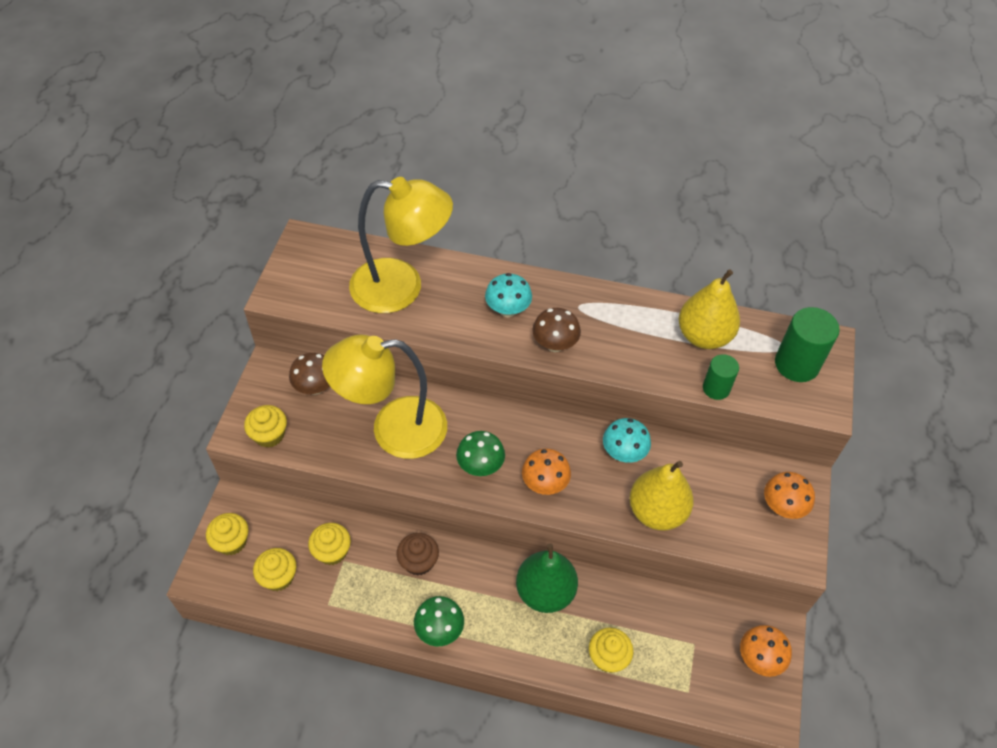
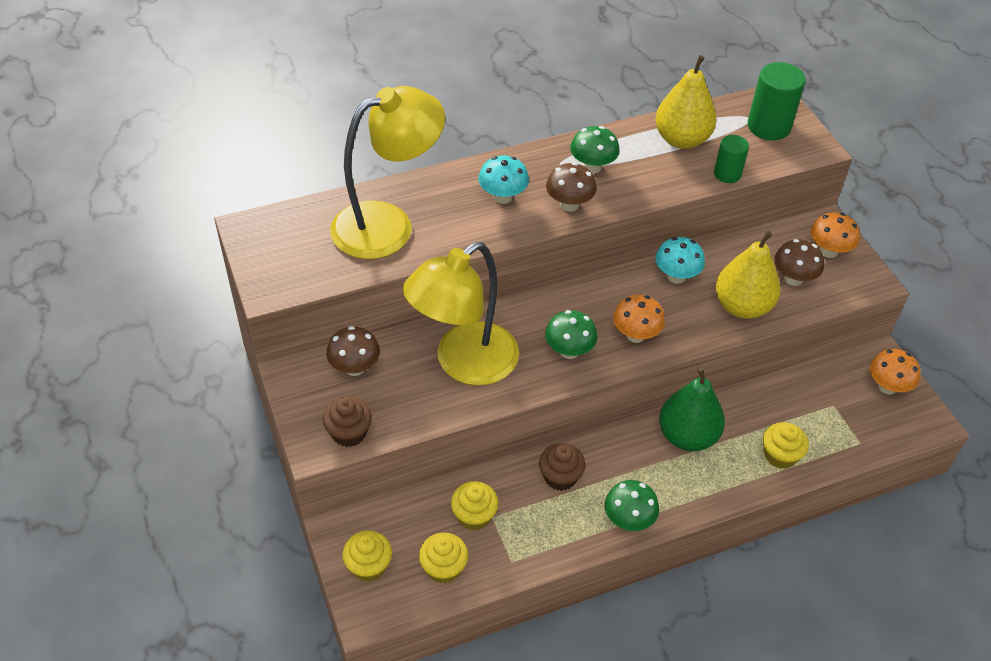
camera: 35 degrees left, 5 degrees down
(269, 435) = (349, 433): yellow cupcake -> brown cupcake
(604, 321) = (592, 167): none -> green mushroom
(726, 513) = (793, 278): none -> brown mushroom

